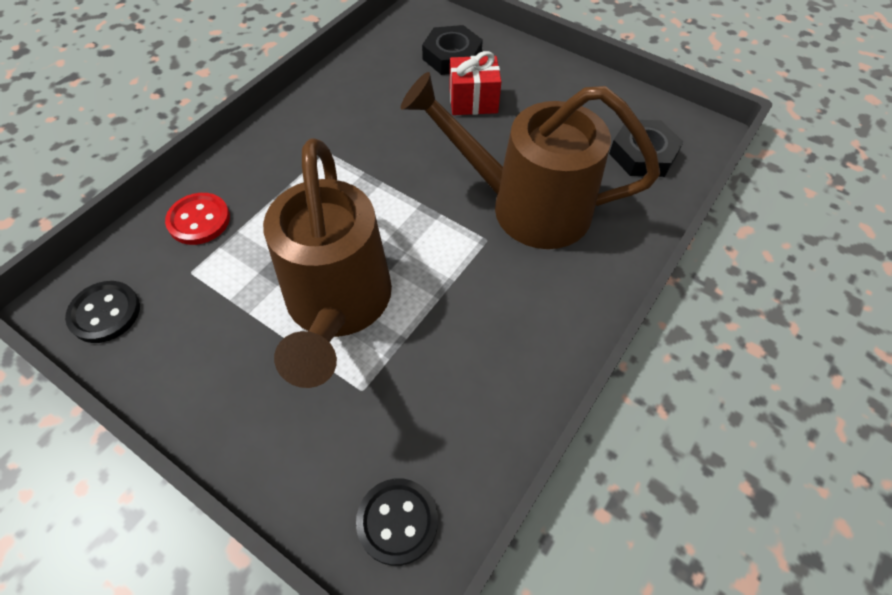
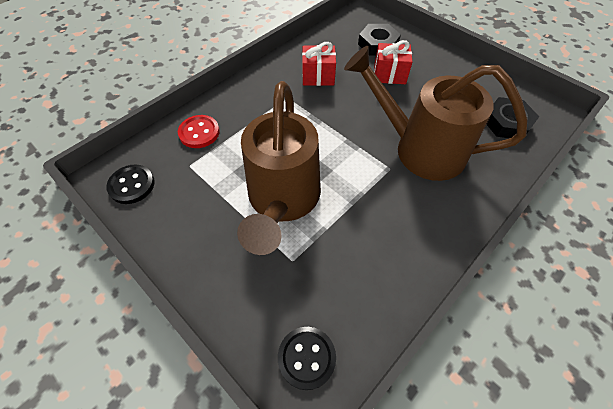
camera: 10 degrees right, 0 degrees up
(369, 114) = (318, 76): none -> red gift

